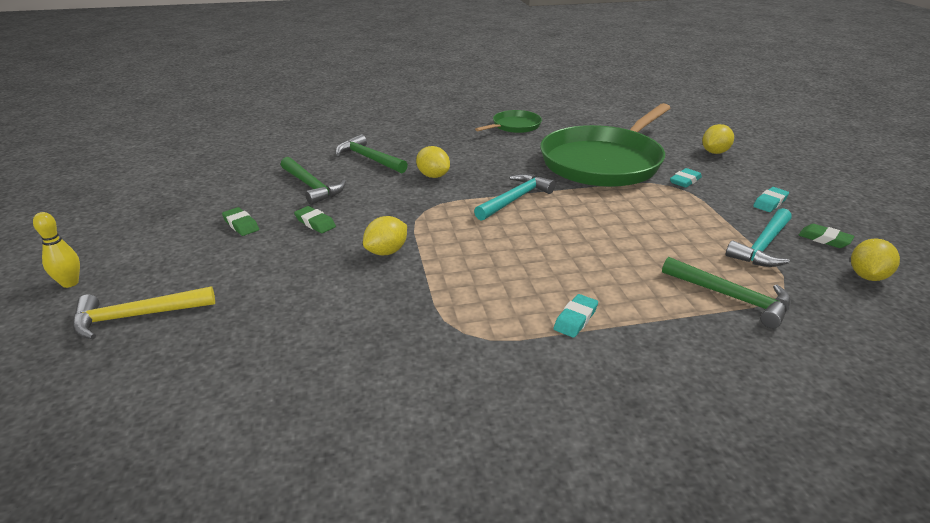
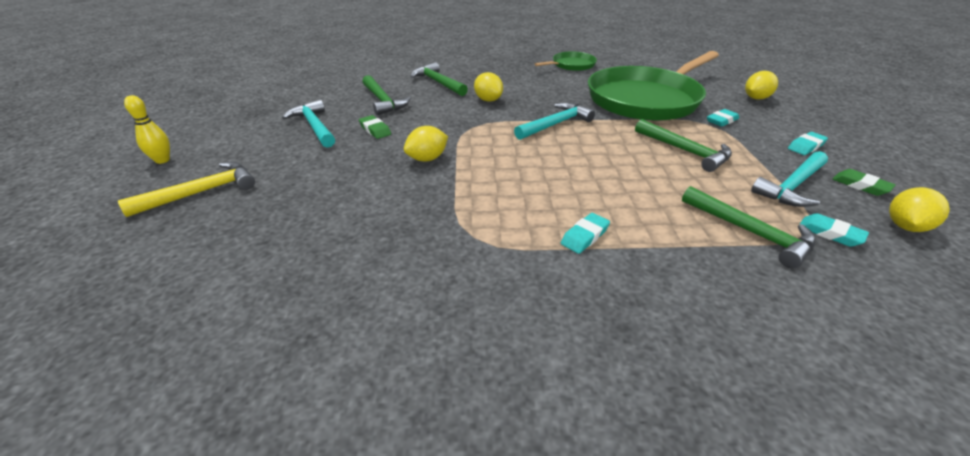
camera: 10 degrees right, 5 degrees up
(137, 316) = (201, 192): yellow hammer -> yellow hammer turned 150 degrees clockwise
(241, 225) = (314, 126): green eraser -> turquoise hammer
(654, 218) = (684, 151): none -> green hammer
(803, 290) = (830, 233): none -> turquoise eraser

